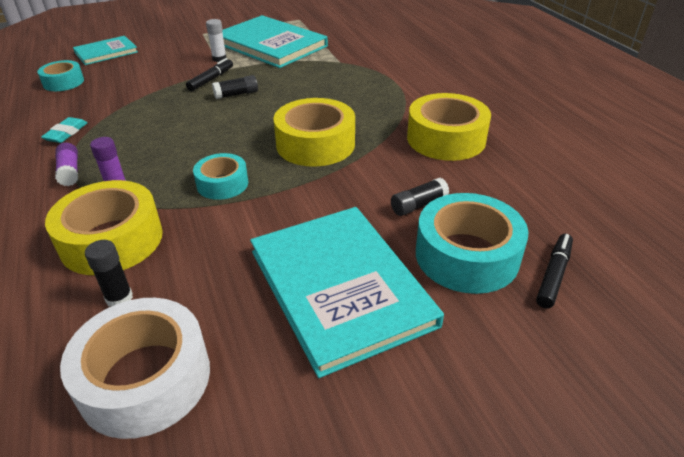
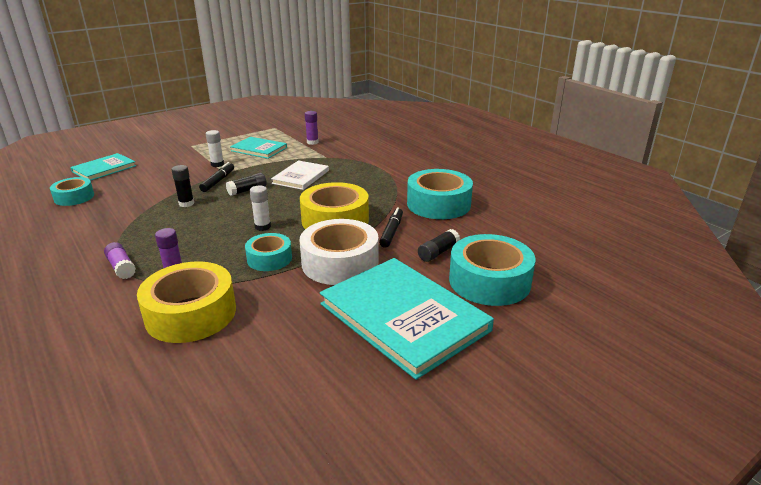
camera: 15 degrees left, 10 degrees down
(66, 133) = (100, 238): turquoise eraser -> none
(119, 298) = (221, 355): black glue stick -> black glue stick (186, 204)
(145, 378) = (275, 406): white tape -> white tape (340, 263)
(233, 142) = (262, 227): none -> white glue stick
(271, 44) = (259, 149): turquoise book -> turquoise book, size x0.54
(301, 84) = (301, 177): none -> white book
(332, 41) = (312, 142): none -> purple glue stick
(446, 139) = (438, 204): yellow tape -> turquoise tape
(553, 275) = (556, 284): black marker -> black marker (391, 232)

